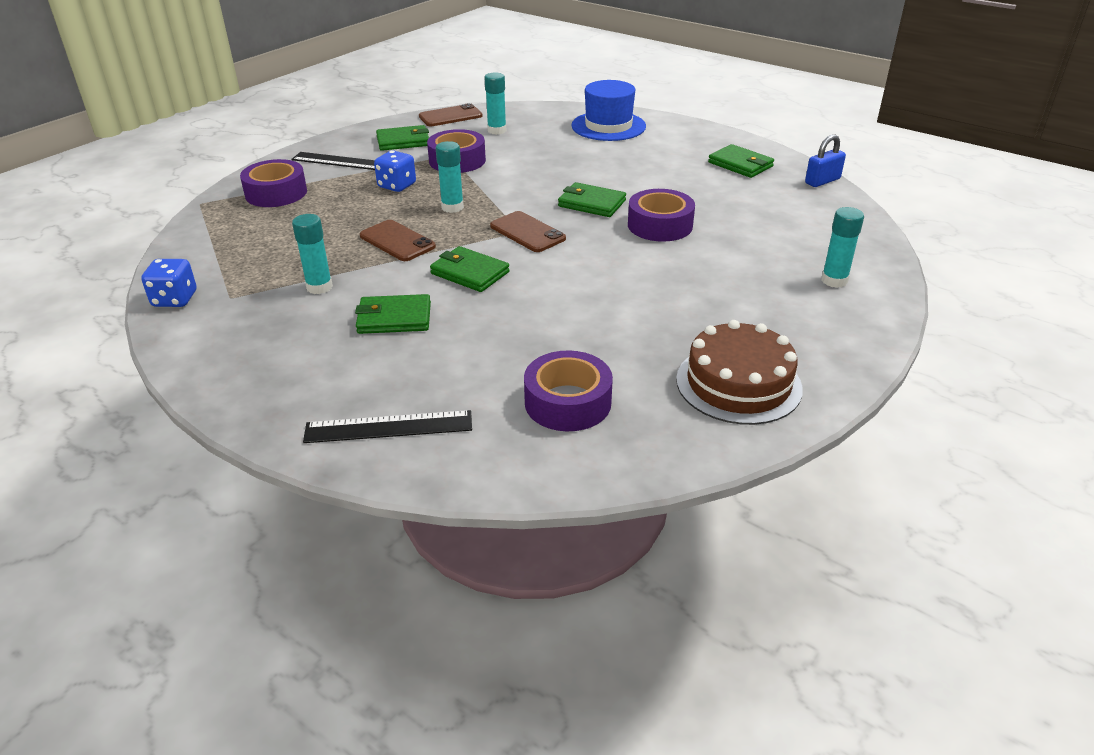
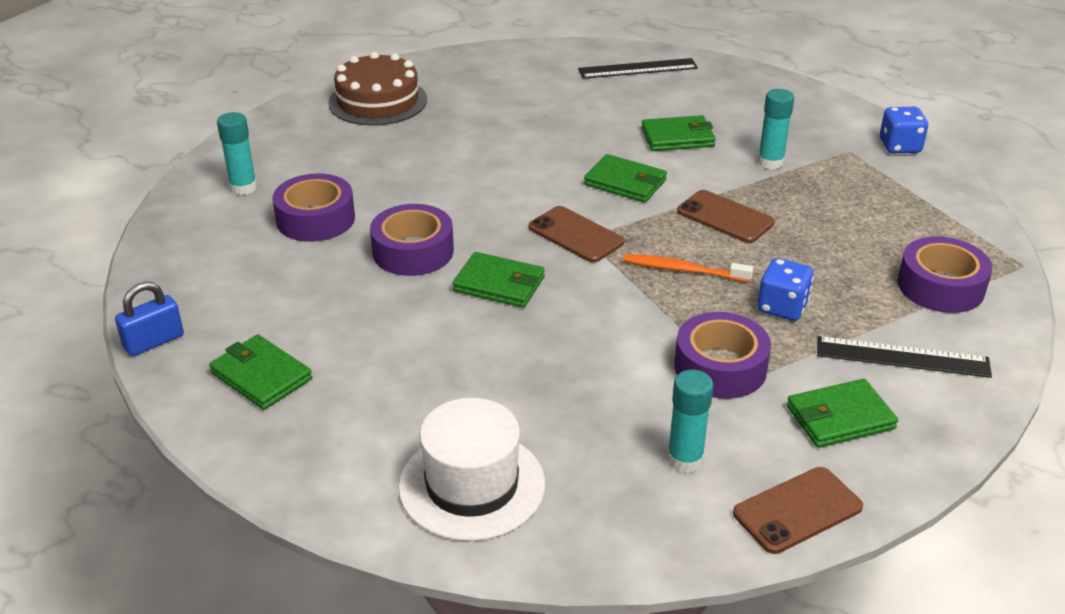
camera: 175 degrees right, 0 degrees up
(452, 207) = (684, 270): turquoise glue stick -> orange toothbrush
(567, 402) = (511, 86): purple tape -> purple tape (315, 219)
(608, 126) = (472, 485): blue hat -> white hat

